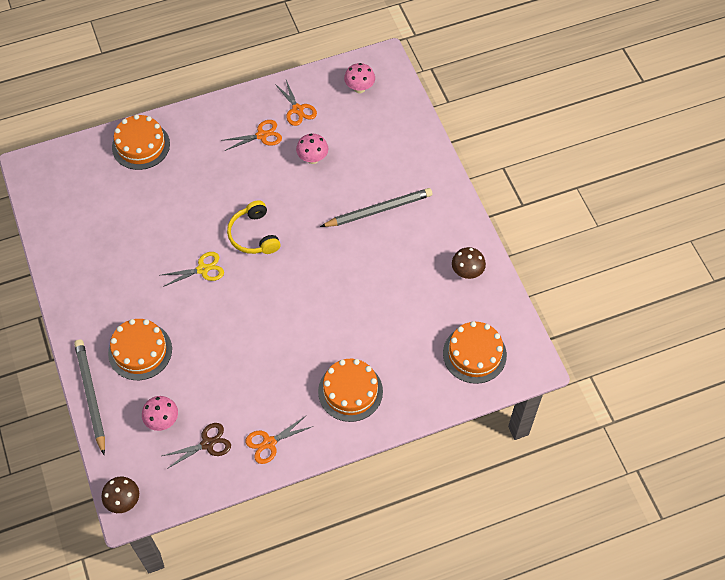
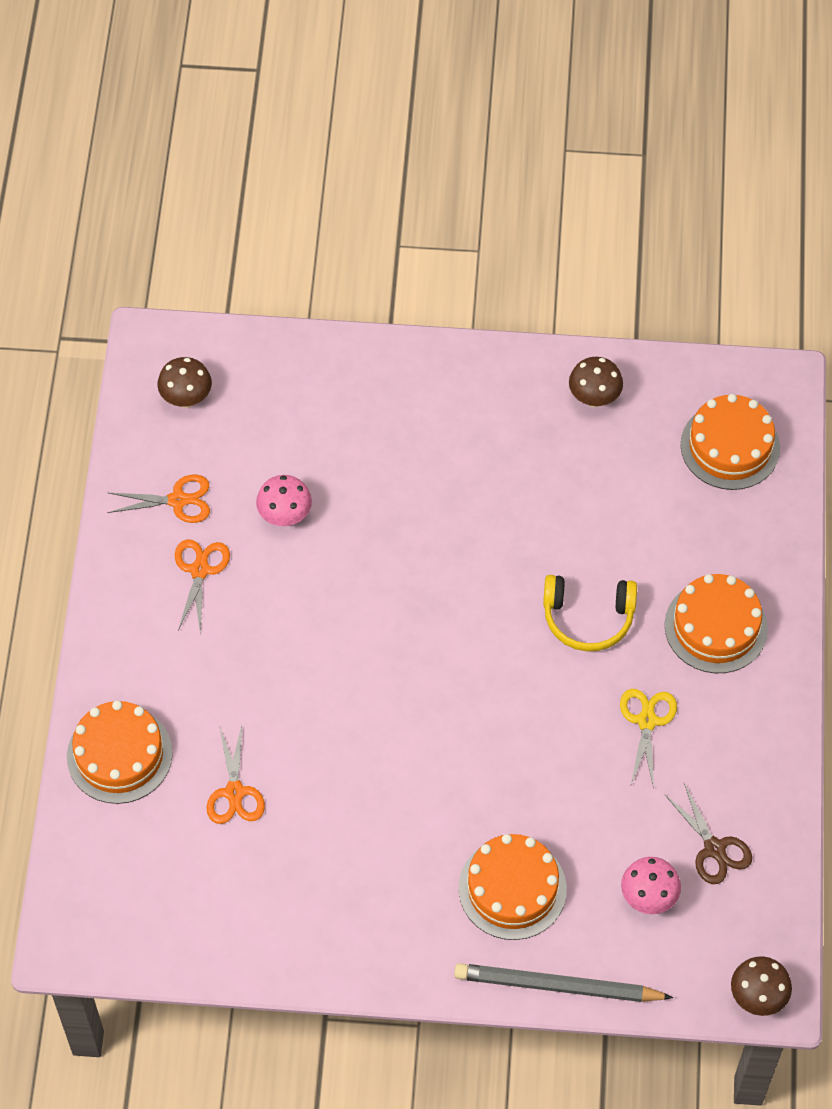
camera: 65 degrees left, 0 degrees up
(203, 269) = (409, 747): yellow scissors -> yellow scissors (647, 721)
(207, 444) = (714, 849): brown scissors -> brown scissors turned 150 degrees clockwise
(254, 235) = (383, 652): yellow headphones -> yellow headphones (588, 618)
(269, 443) = (750, 765): orange scissors -> orange scissors (235, 792)
(359, 88) = (186, 398): pink mushroom -> brown mushroom
(378, 210) = (428, 465): grey pencil -> none

